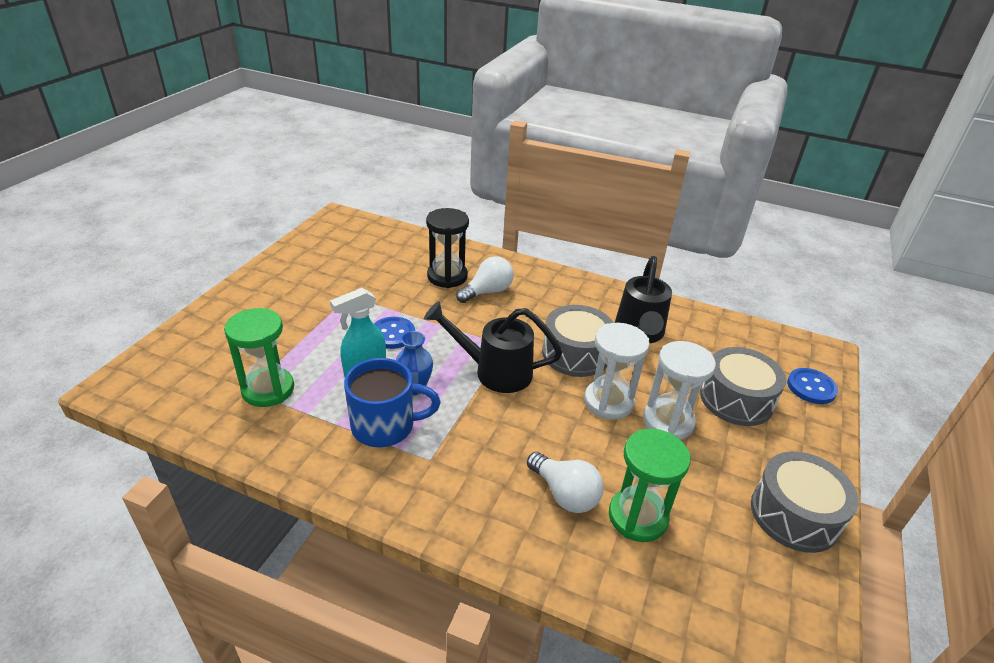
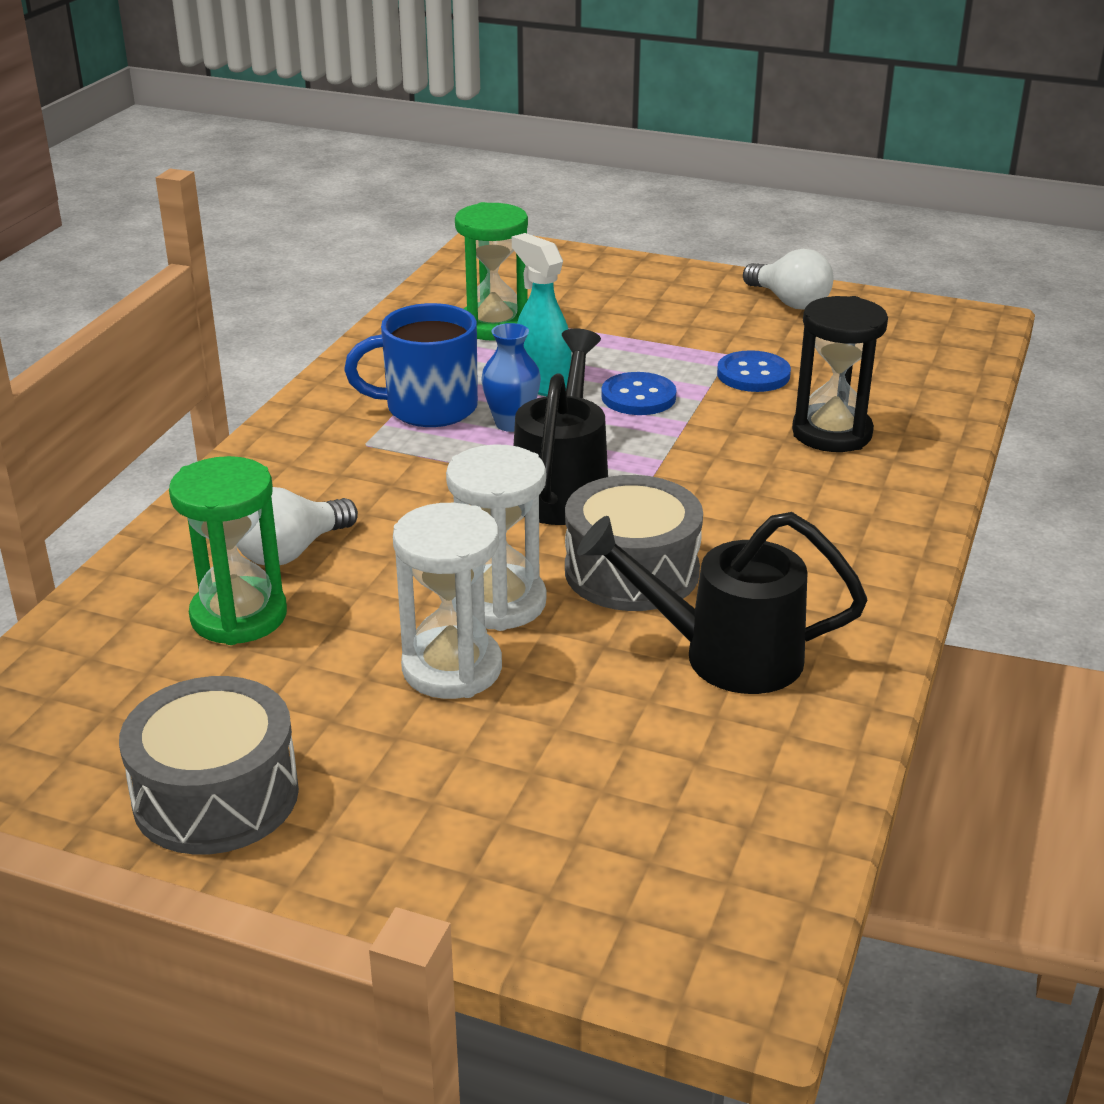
camera: 90 degrees right, 5 degrees down
(385, 426) = (428, 408): blue mug -> blue mug turned 90 degrees clockwise
(487, 292) = (800, 475): white light bulb -> white light bulb (789, 302)
(736, 399) = (525, 771): grey drum -> none
(811, 387) = (584, 911): blue button -> blue button (753, 374)

